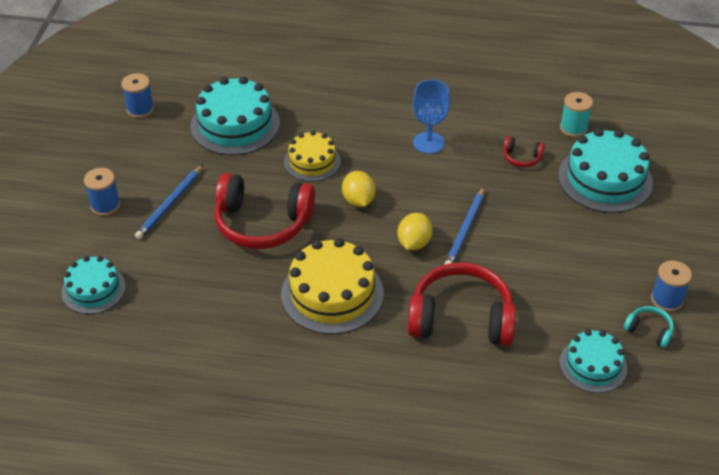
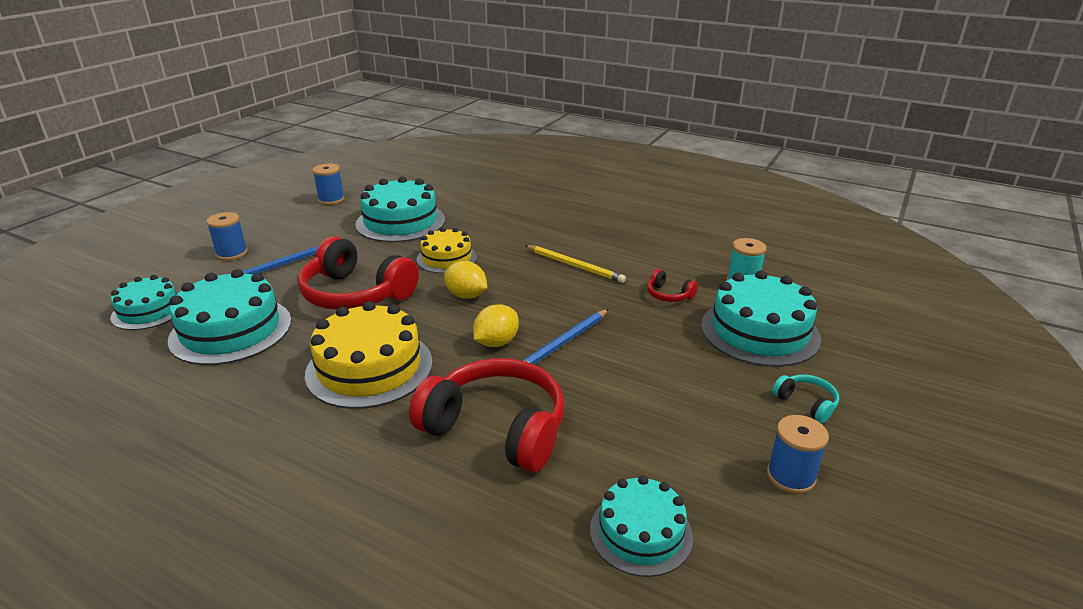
camera: 20 degrees right, 15 degrees down
(187, 289) = (231, 330): none -> turquoise cake
(358, 200) = (466, 295): yellow lemon -> yellow lemon turned 60 degrees counterclockwise
(428, 143) = (574, 265): blue goblet -> yellow pencil
(649, 330) = (748, 509): turquoise headphones -> turquoise headphones (806, 403)

